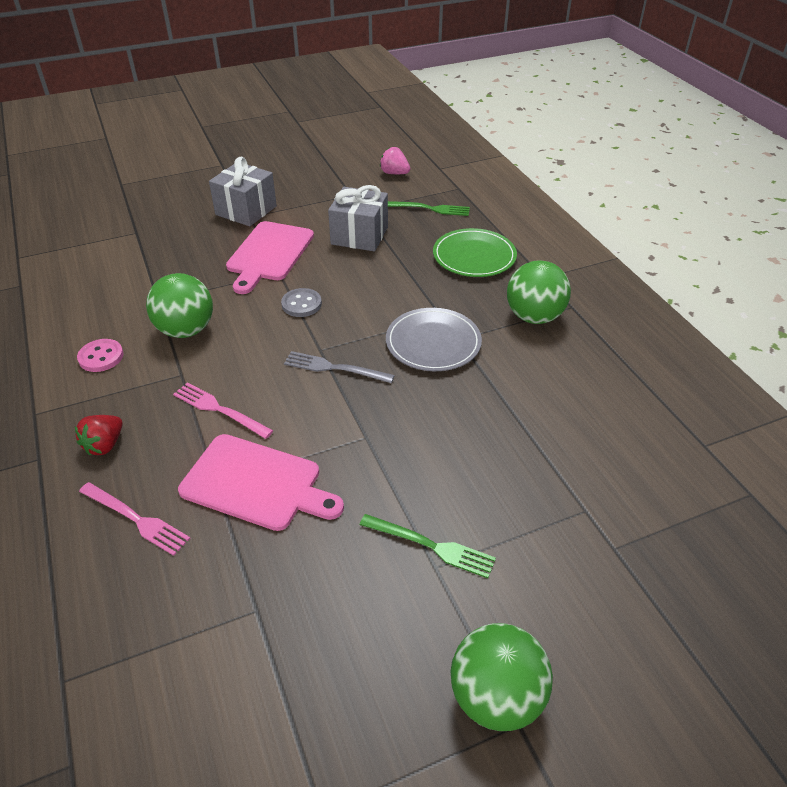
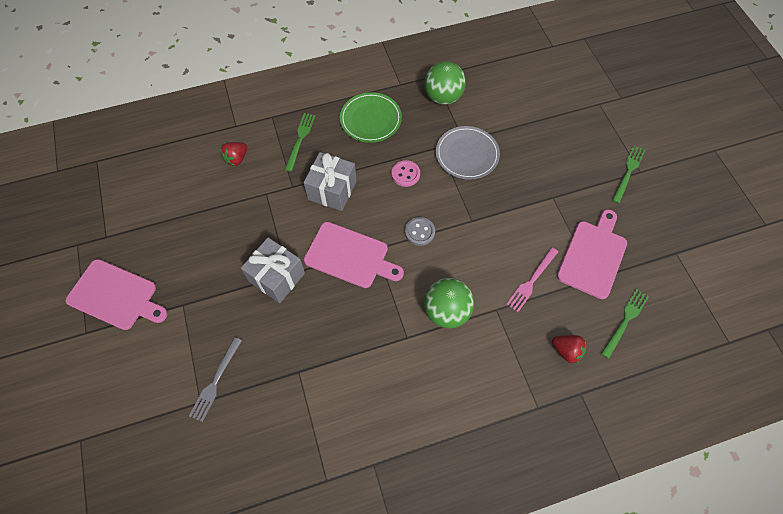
camera: 85 degrees left, 20 degrees up
(101, 357) = (476, 370): pink button -> pink button (405, 174)
(136, 519) = (625, 321): pink fork -> green fork
(235, 133) = (116, 296): none -> pink cutting board
(334, 368) = (491, 212): grey fork -> grey fork (215, 381)
(394, 173) = (236, 159): pink strawberry -> red strawberry
(496, 697) = (704, 156): green ball -> none

